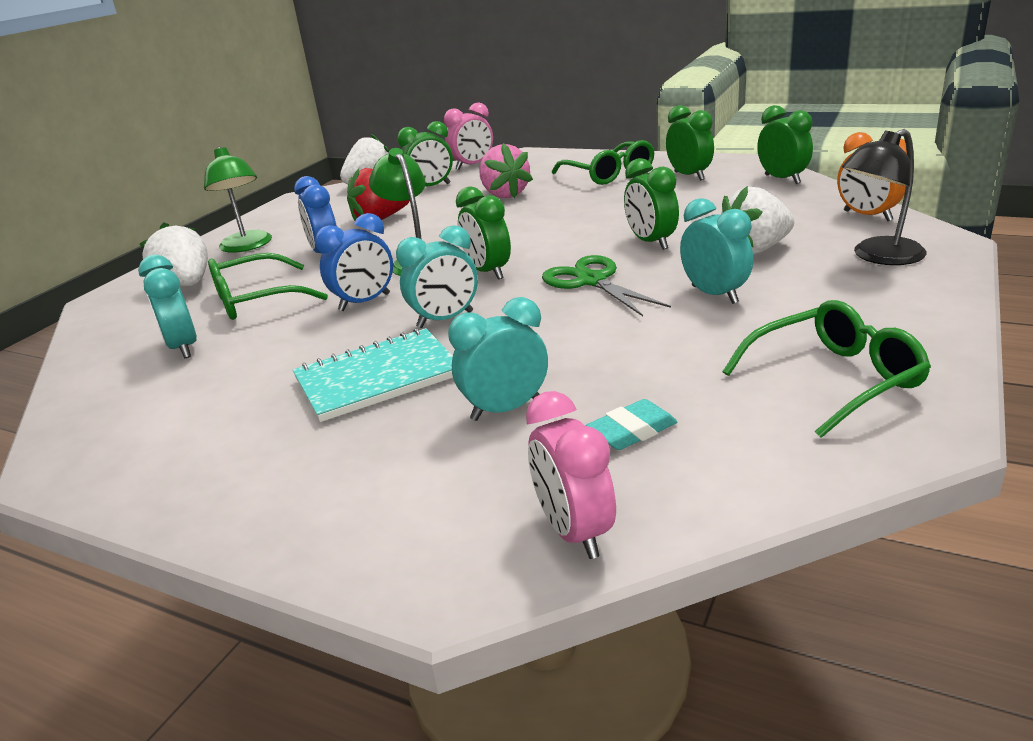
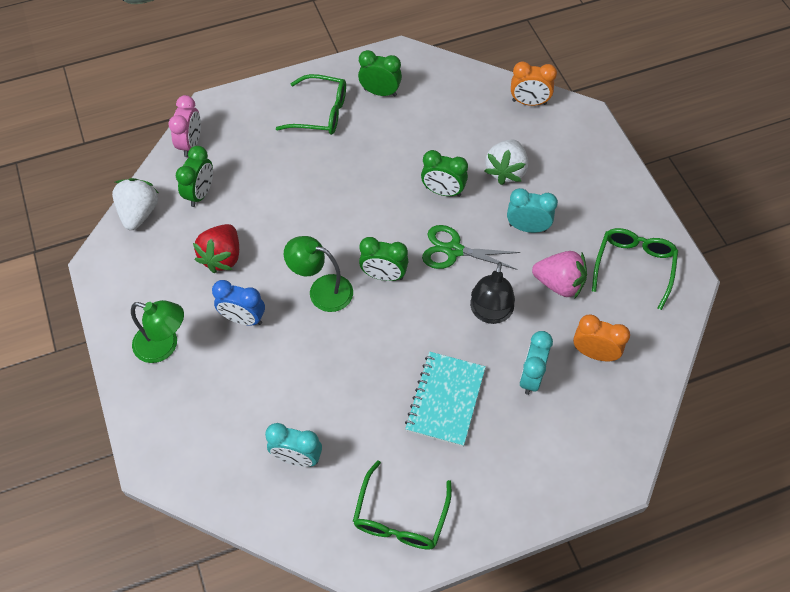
camera: 50 degrees left, 30 degrees up
(187, 285) = (191, 411): white strawberry -> none
(256, 300) = (272, 391): green glasses -> green glasses (400, 517)
(365, 302) = (348, 349): blue clock -> none
(445, 319) = (418, 333): turquoise clock -> none
(505, 194) = (276, 177): pink strawberry -> pink strawberry (559, 284)
(574, 531) = (631, 421): pink clock -> none
(632, 431) = (594, 353): turquoise eraser -> orange clock
(782, 179) = (444, 73): green clock -> none
(878, 257) = (569, 147): black lamp -> black lamp (490, 313)

